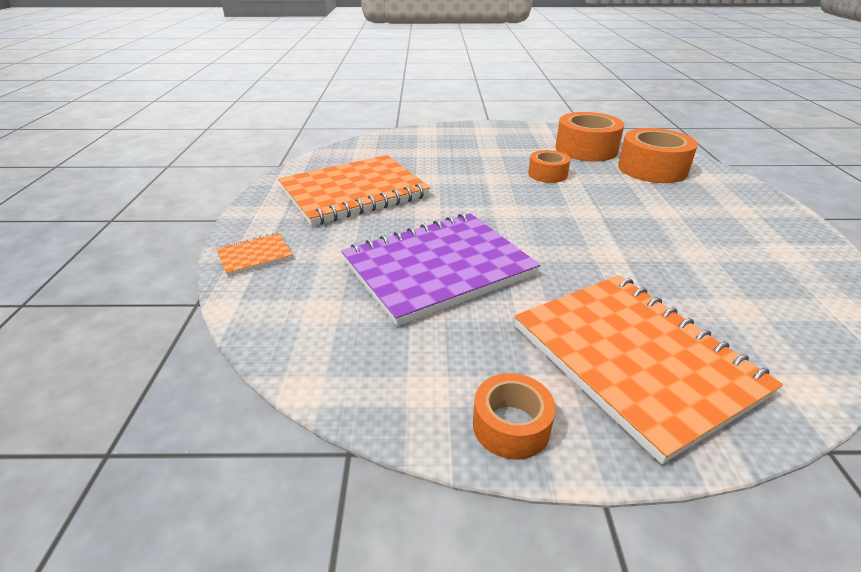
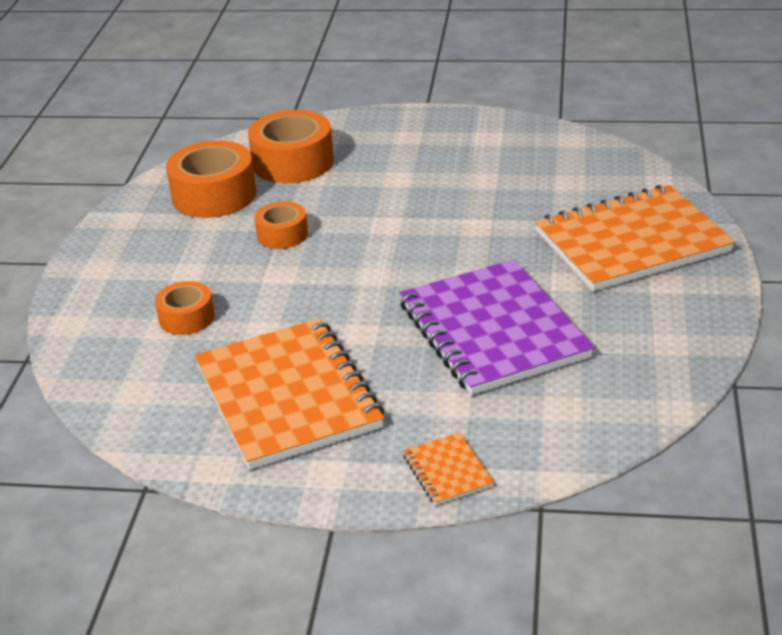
camera: 80 degrees left, 0 degrees up
(511, 426) = (704, 306): orange tape -> orange tape (186, 318)

